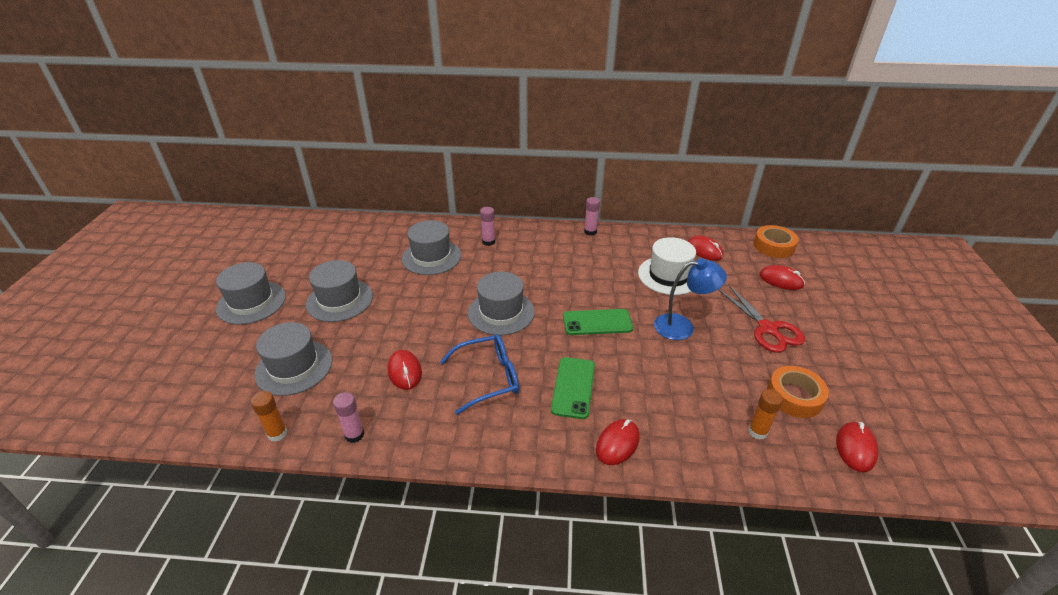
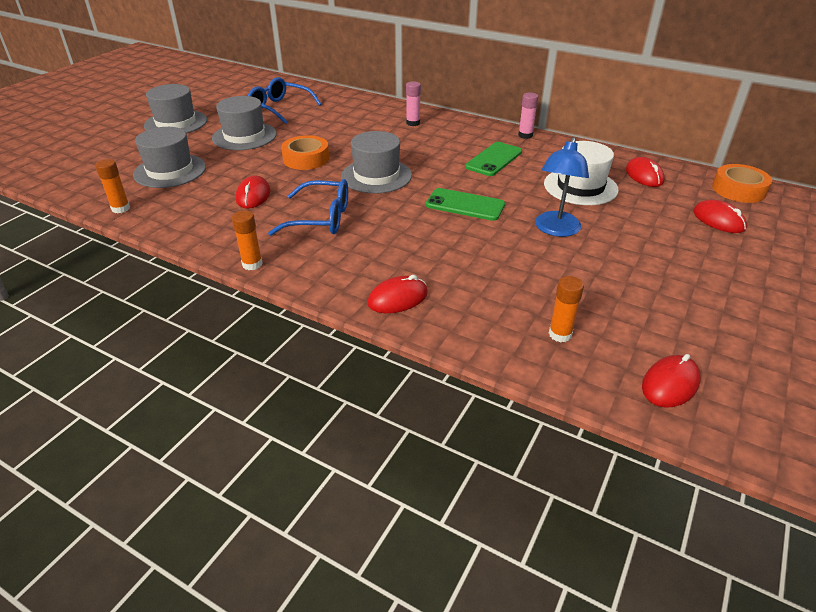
camera: 25 degrees right, 0 degrees up
(350, 255) = (280, 108): none -> blue glasses
(354, 435) = (176, 225): pink glue stick -> none
(431, 257) = (349, 123): grey hat -> none
(466, 454) = (252, 264): none -> orange glue stick
(573, 387) = (394, 246): green phone -> green phone (494, 159)
(682, 326) = (555, 230): blue lamp -> blue lamp turned 90 degrees clockwise
(768, 329) = (658, 256): red scissors -> none
(794, 396) = (634, 319): orange tape -> orange tape (306, 159)

